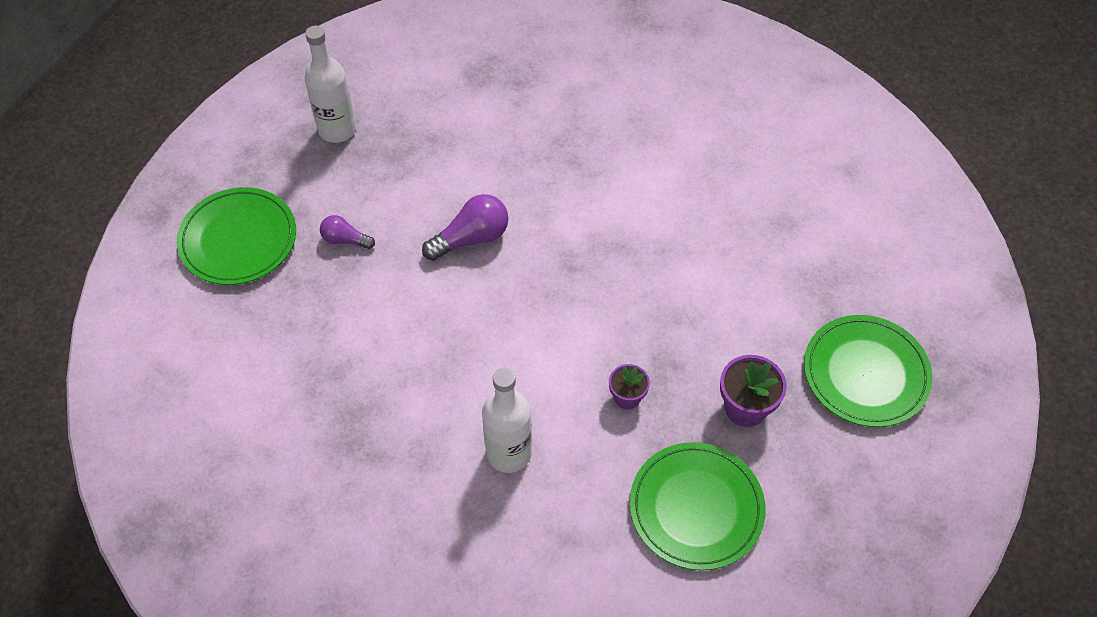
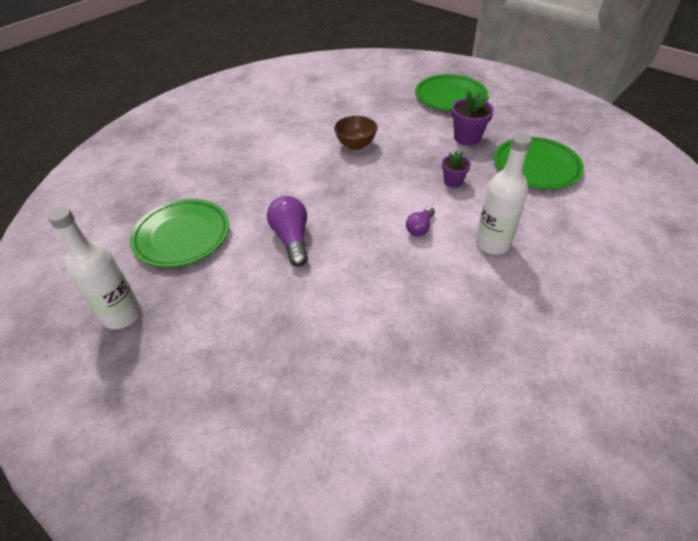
camera: 75 degrees left, 10 degrees down
(238, 239) = (213, 418): green plate -> green plate (182, 235)
(345, 240) = (256, 322): purple light bulb -> purple light bulb (420, 228)
(680, 265) = (356, 145): none -> brown bowl

